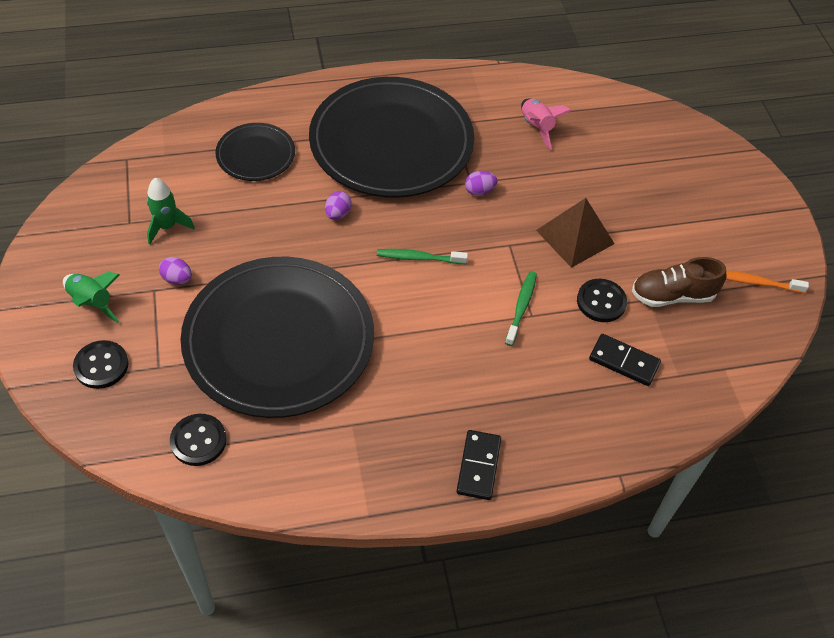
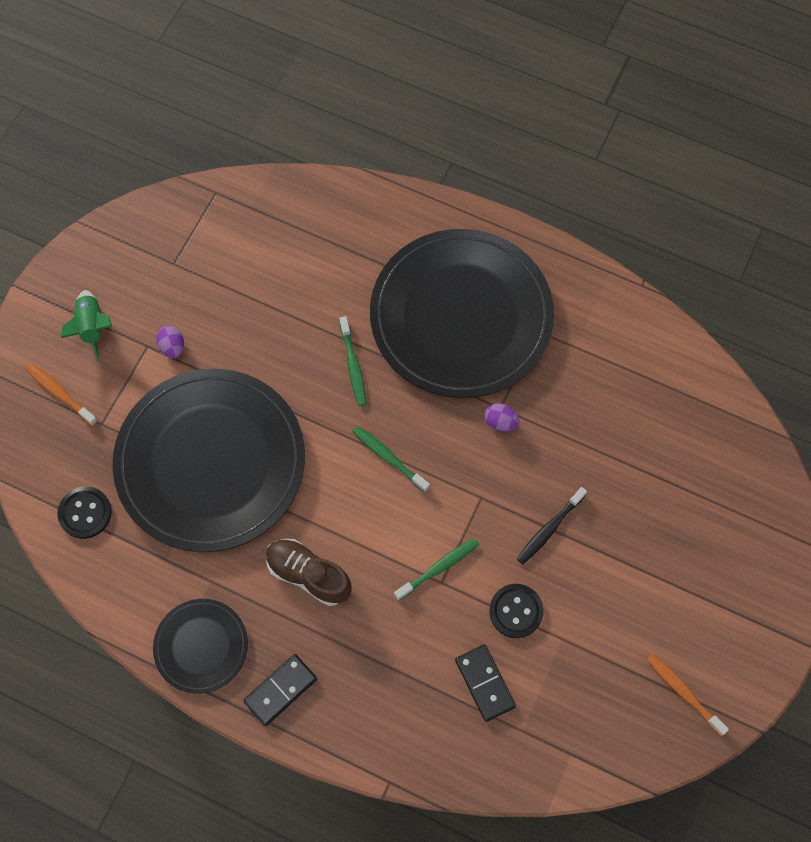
camera: 40 degrees right, 15 degrees up
(101, 365) = (60, 393): black button -> orange toothbrush
(167, 226) = (201, 287): green rocket -> none
(255, 155) = (328, 255): black plate -> black plate (201, 646)
(338, 214) = (353, 365): purple egg -> green toothbrush
(536, 127) = (616, 385): pink rocket -> none
(575, 237) = (549, 529): brown pyramid -> black toothbrush
(672, 295) = (588, 650): brown shoe -> brown shoe (308, 575)

